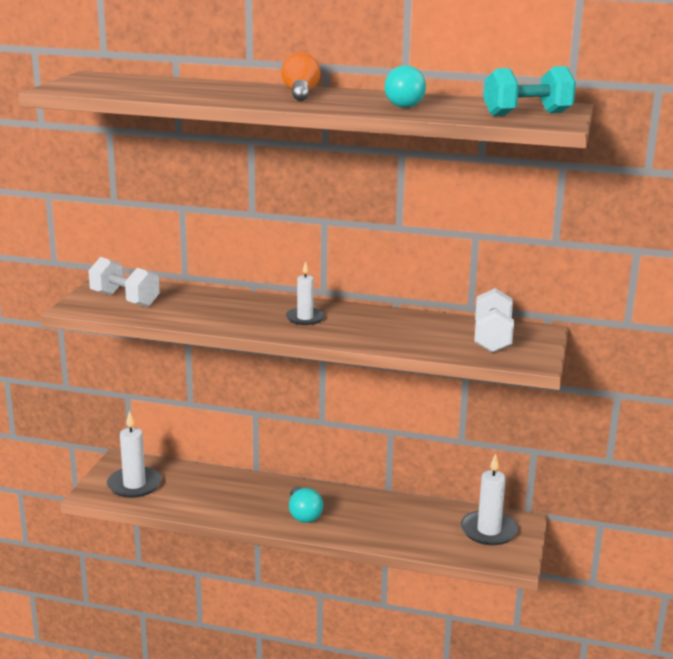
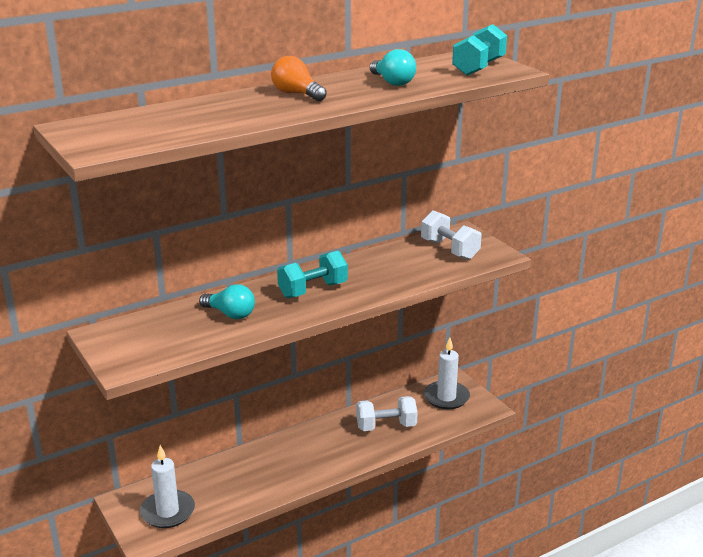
camera: 45 degrees left, 5 degrees up
(125, 300) = (148, 341): white dumbbell -> white dumbbell (386, 426)
(303, 514) = (325, 456): turquoise light bulb -> turquoise light bulb (230, 314)
(305, 318) = (313, 290): white candle -> turquoise dumbbell

